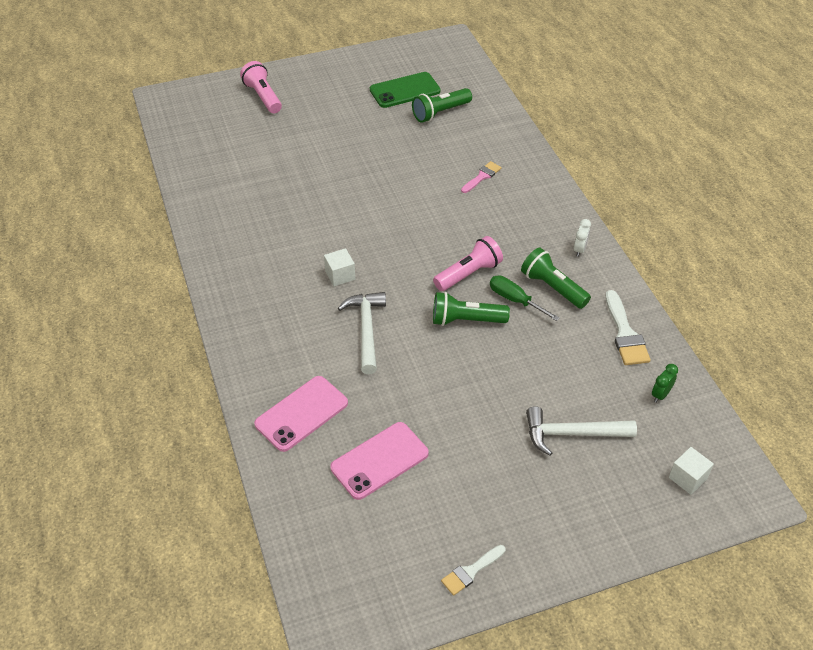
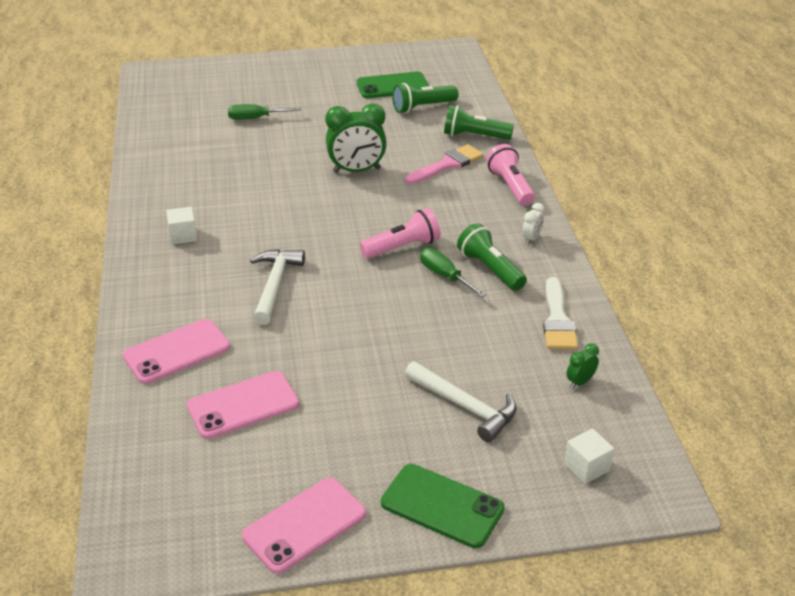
camera: 10 degrees right, 10 degrees down
(263, 97) = (247, 79): pink flashlight -> pink flashlight (510, 186)
(287, 143) = (255, 118): none -> green screwdriver
(340, 275) = (266, 234): white cube -> white cube (183, 235)
(401, 193) = (356, 170): none -> green clock
(466, 320) = (385, 288): green flashlight -> green flashlight (474, 136)
(471, 571) = (304, 525): white brush -> pink phone
(482, 177) = (447, 165): pink brush -> pink brush, size x1.57
(571, 434) = (465, 407): white hammer -> white hammer turned 150 degrees counterclockwise
(580, 534) = (442, 506): none -> green phone

